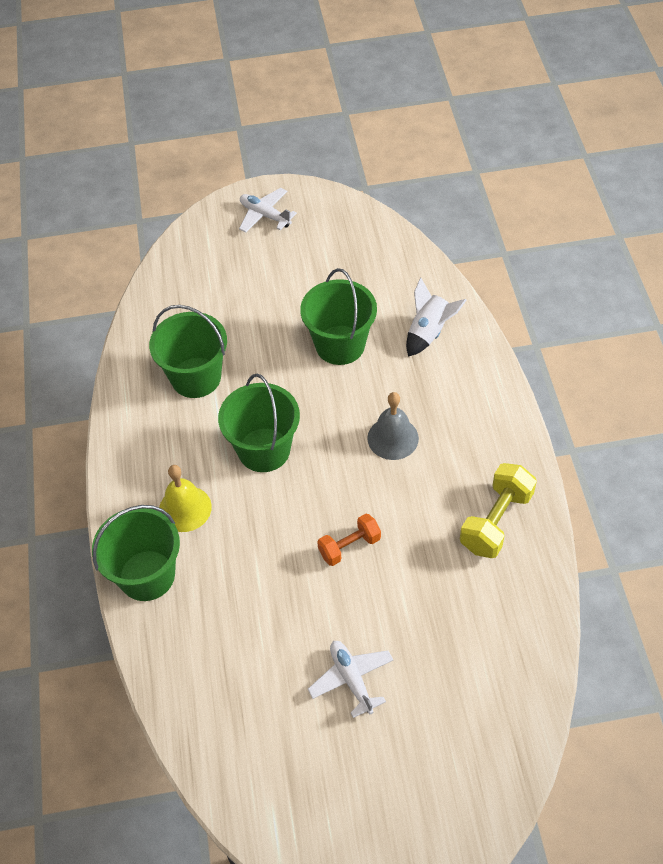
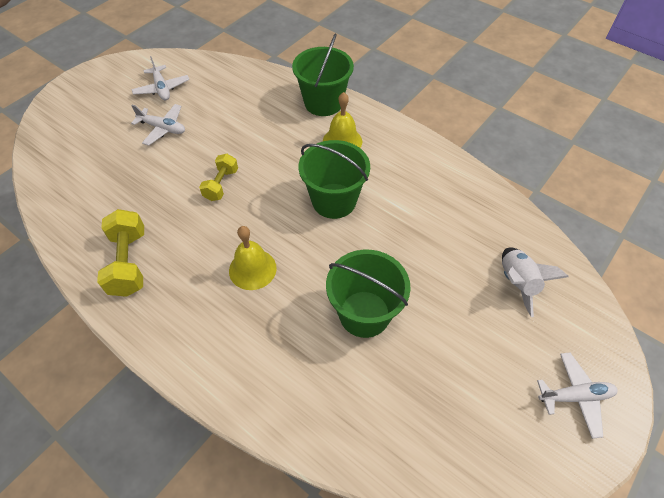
camera: 135 degrees right, 0 degrees up
(196, 377) = (434, 213): green bucket -> none
(303, 759) = (162, 88): none -> white plane
(349, 546) = (221, 184): orange dumbbell -> yellow dumbbell
(393, 438) = (252, 269): grey bell -> yellow bell
(429, 332) = (303, 385): white rocket -> white rocket (517, 283)

